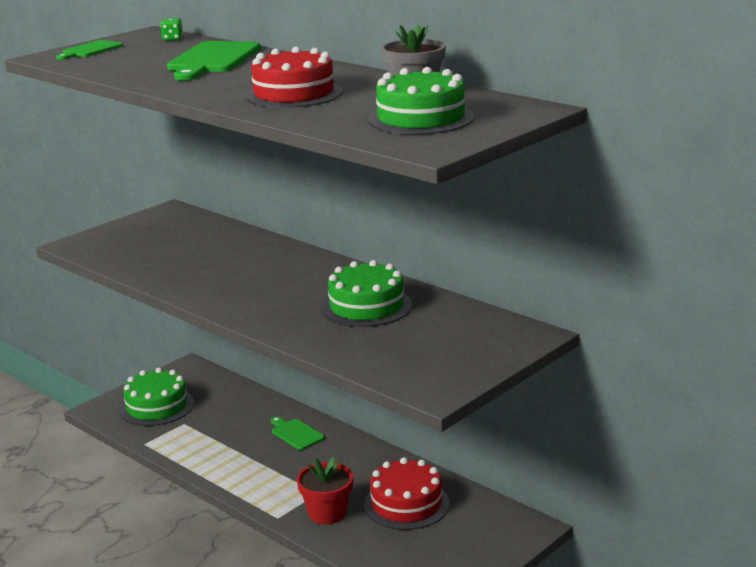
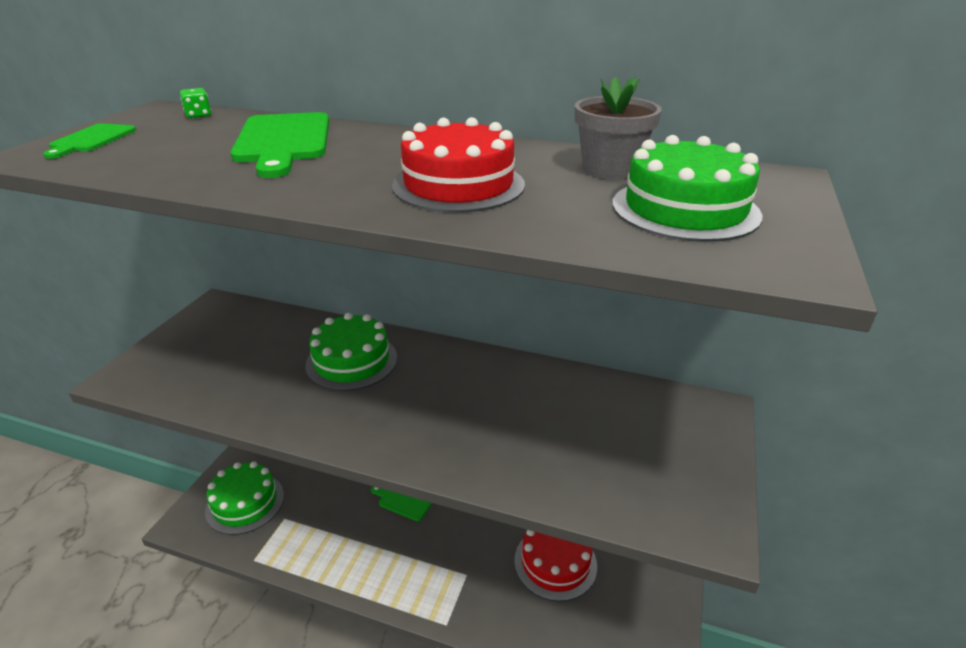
camera: 25 degrees left, 10 degrees up
(327, 513) = (491, 601): red flower pot -> none
(366, 306) = (525, 406): green cake -> green cake (351, 361)

